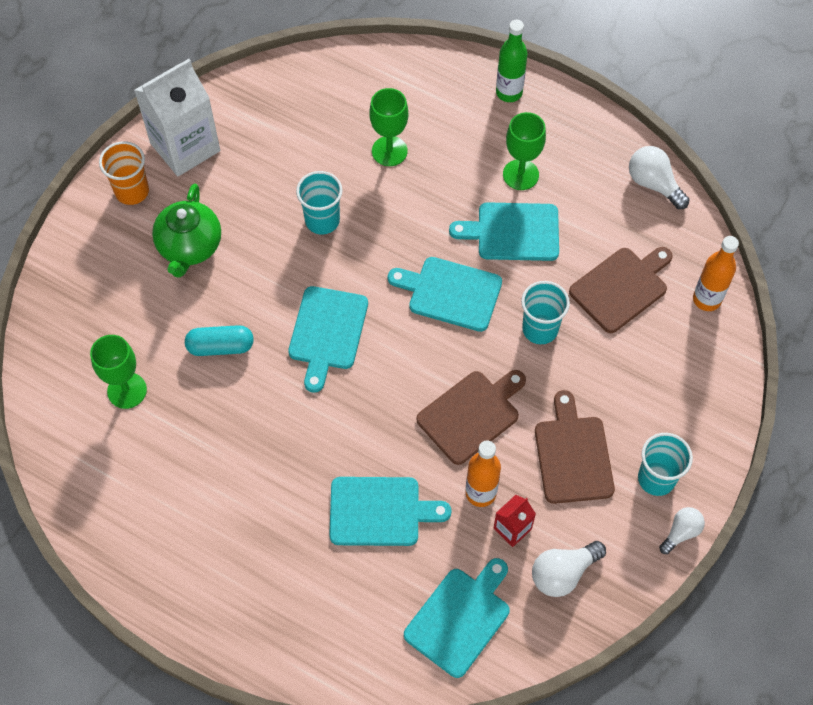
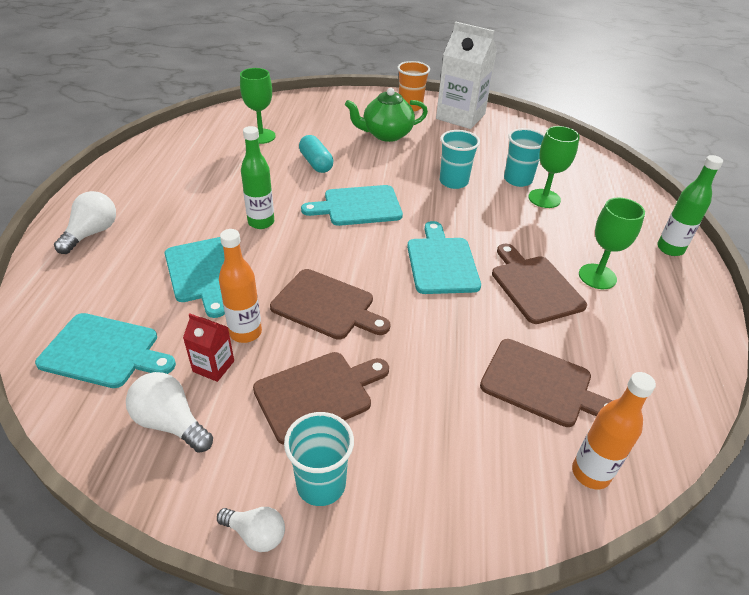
camera: 65 degrees right, 20 degrees down
(316, 438) = (261, 222): none -> green bottle
(513, 232) = (534, 286): turquoise cutting board -> brown cutting board
(540, 329) = (446, 331): turquoise cup -> turquoise cup (518, 180)
(653, 184) = (687, 379): white light bulb -> white light bulb (92, 233)

